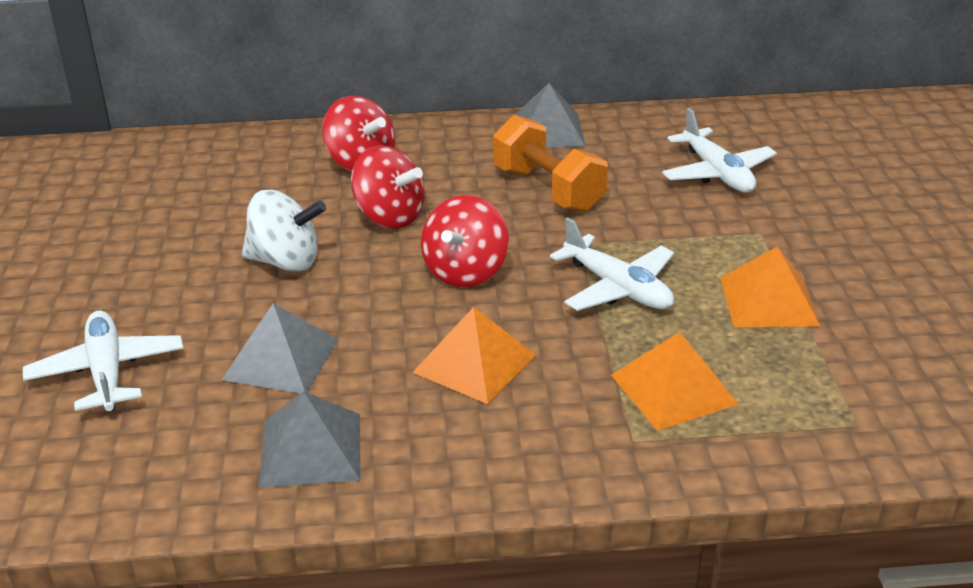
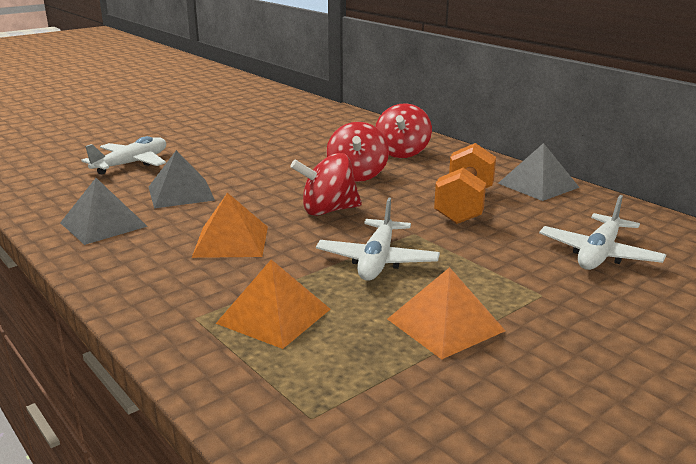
camera: 55 degrees right, 10 degrees down
(285, 262) = (274, 167): white spinning top -> none

